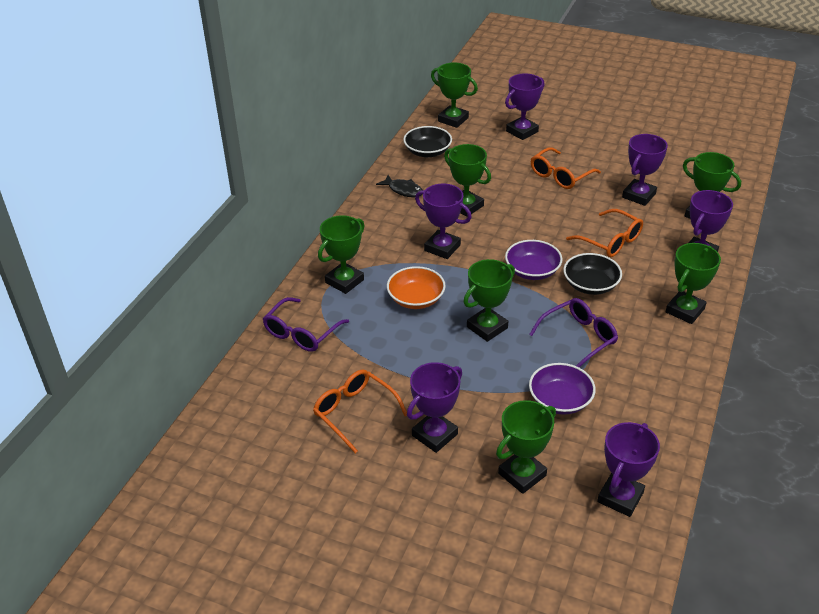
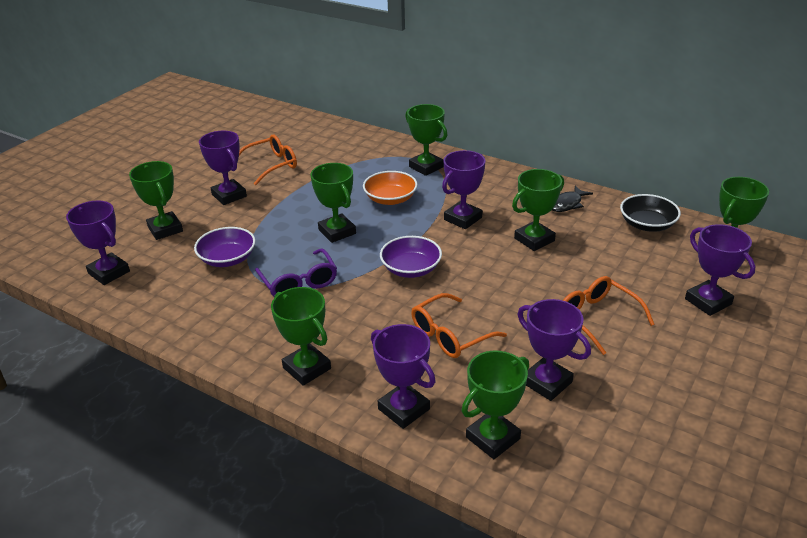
camera: 100 degrees right, 5 degrees down
(301, 333) = (367, 147): purple glasses -> none
(590, 285) = (375, 305): black bowl -> none

